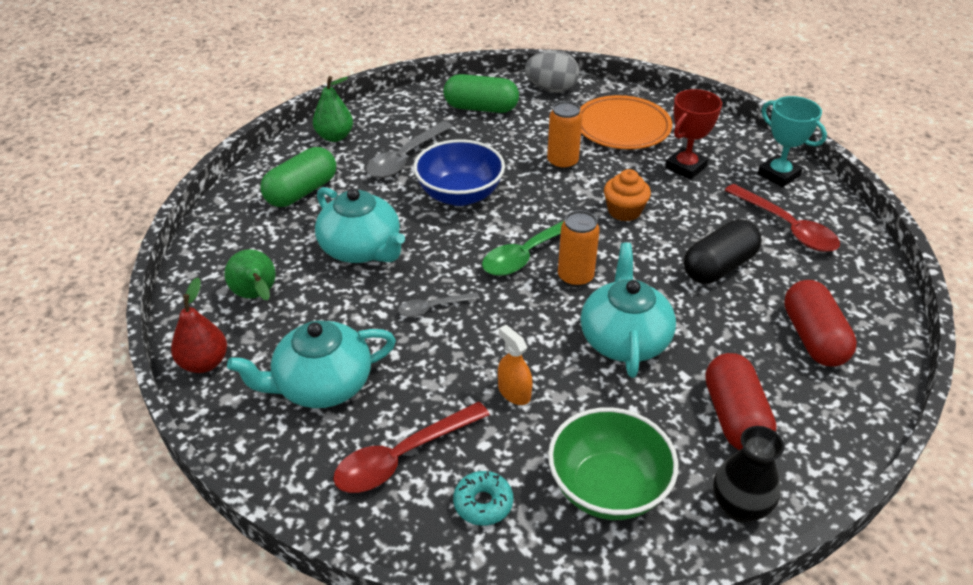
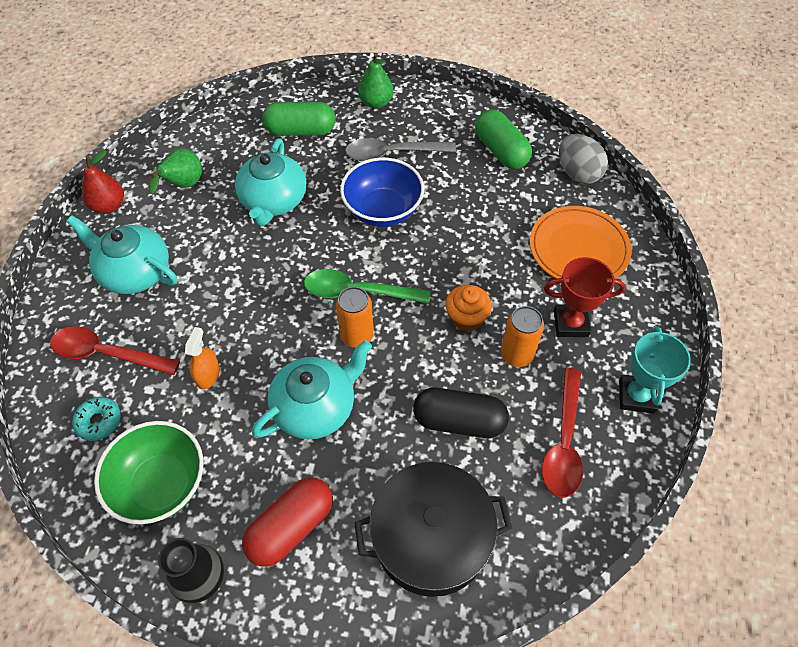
camera: 50 degrees right, 15 degrees up
(433, 308) = (250, 277): grey spoon -> none
(562, 162) = (487, 242): orange can -> orange can (517, 354)
(813, 338) = (431, 537): red capsule -> black pot

